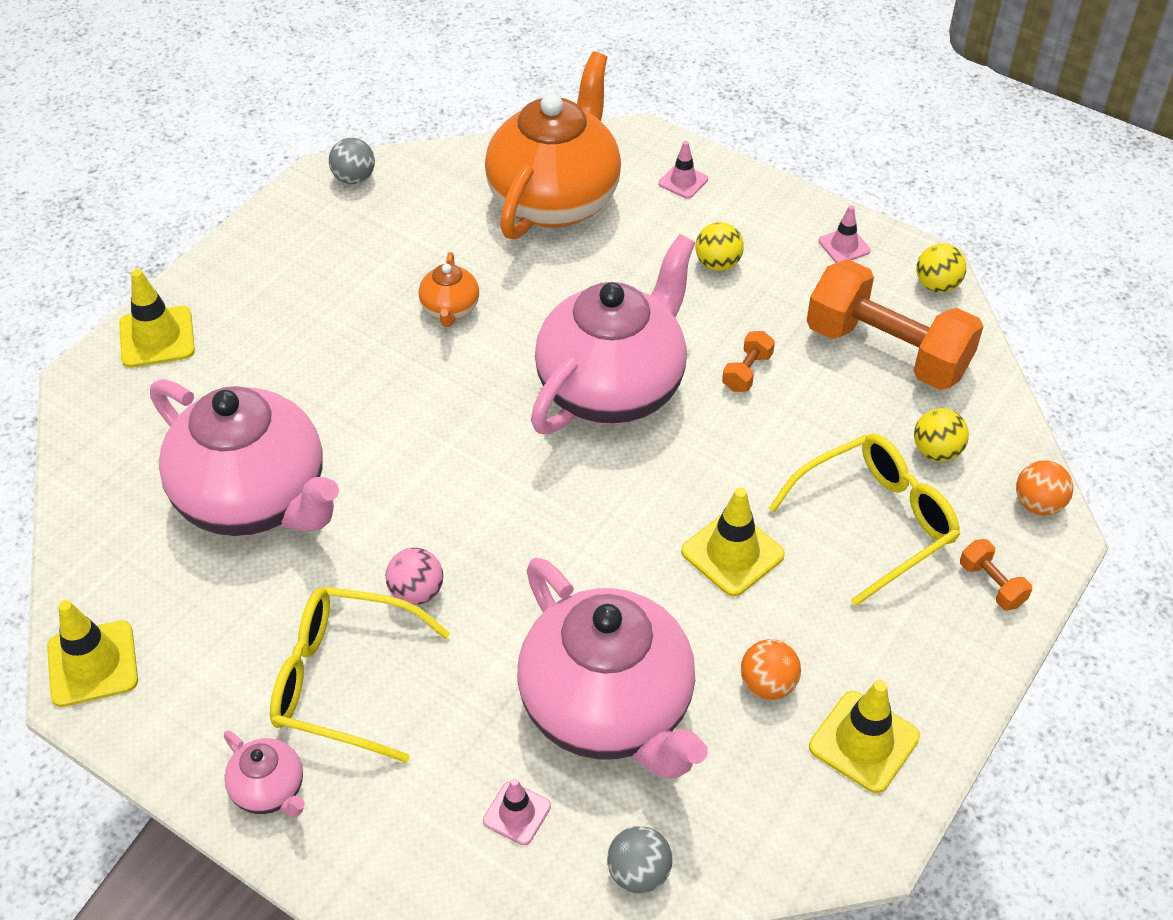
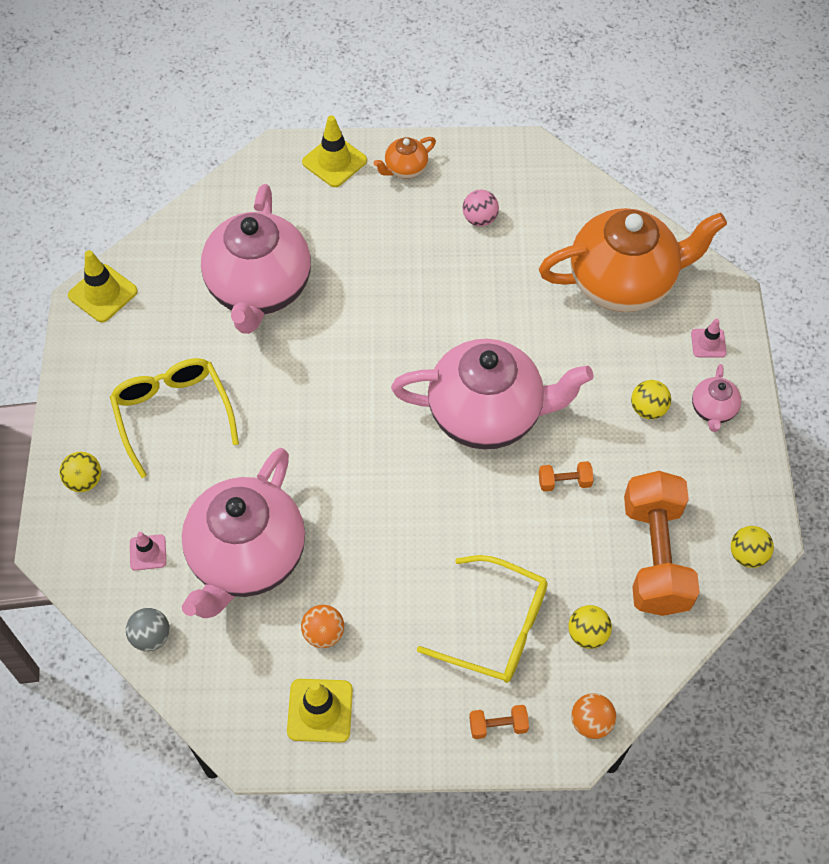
camera: 55 degrees right, 10 degrees up
(269, 790) = (84, 426): pink teapot -> pink teapot (713, 410)
(351, 832) = (84, 481): none -> yellow ball
(354, 178) = (543, 165): grey ball -> none
(417, 592) = (255, 410): pink ball -> pink ball (479, 219)
(450, 309) = (478, 287): orange teapot -> orange teapot (405, 169)
(732, 553) = (407, 558): yellow traffic cone -> none
(844, 246) = (734, 475): pink traffic cone -> none
(991, 584) = (498, 726): orange dumbbell -> orange dumbbell turned 60 degrees clockwise

